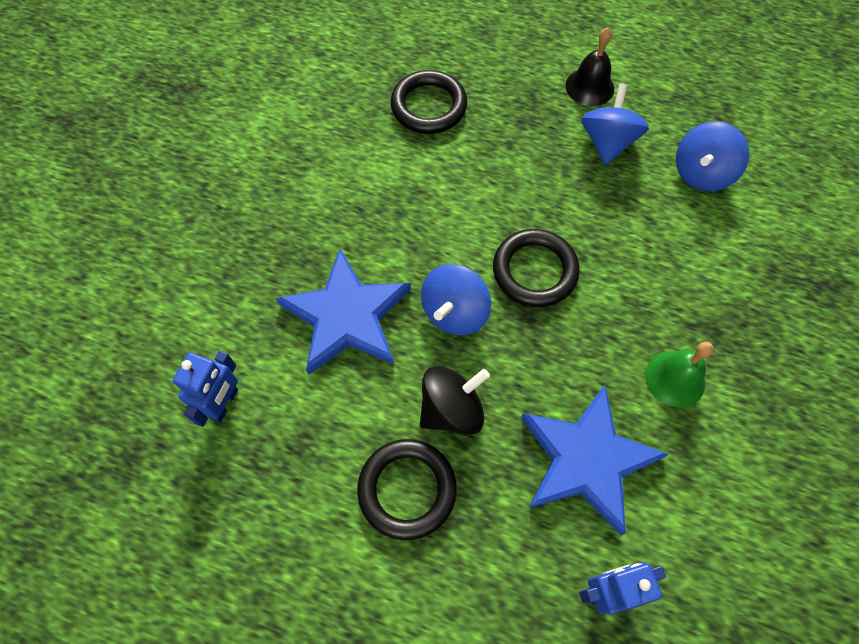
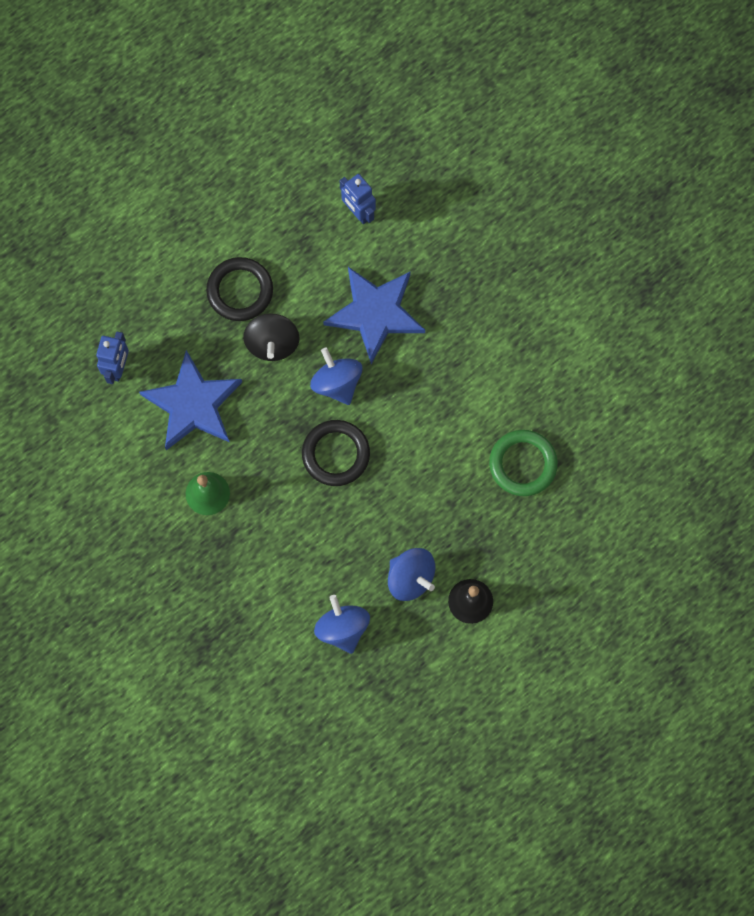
camera: 120 degrees right, 10 degrees up
(428, 106) = (522, 464): black ring -> green ring

